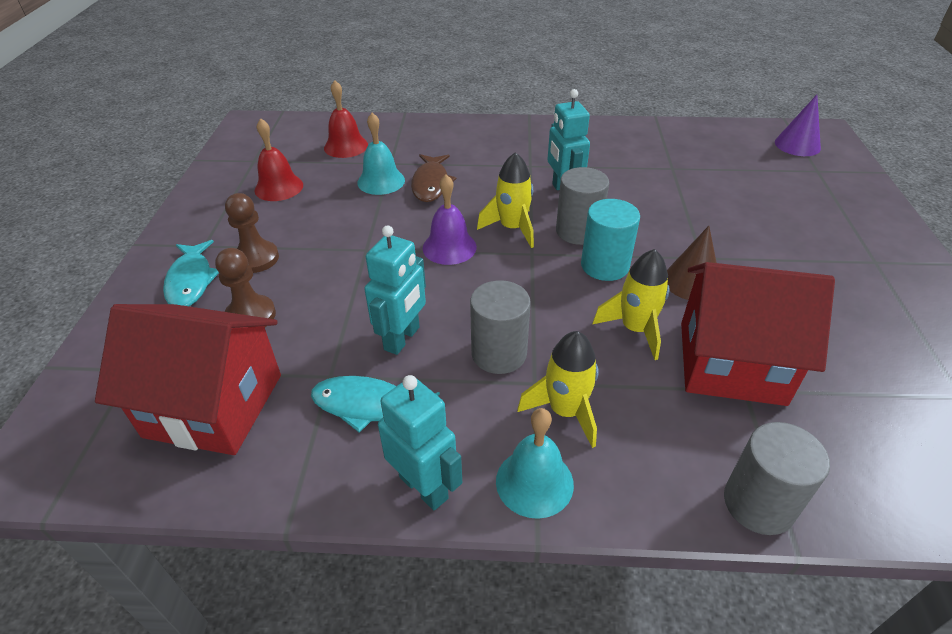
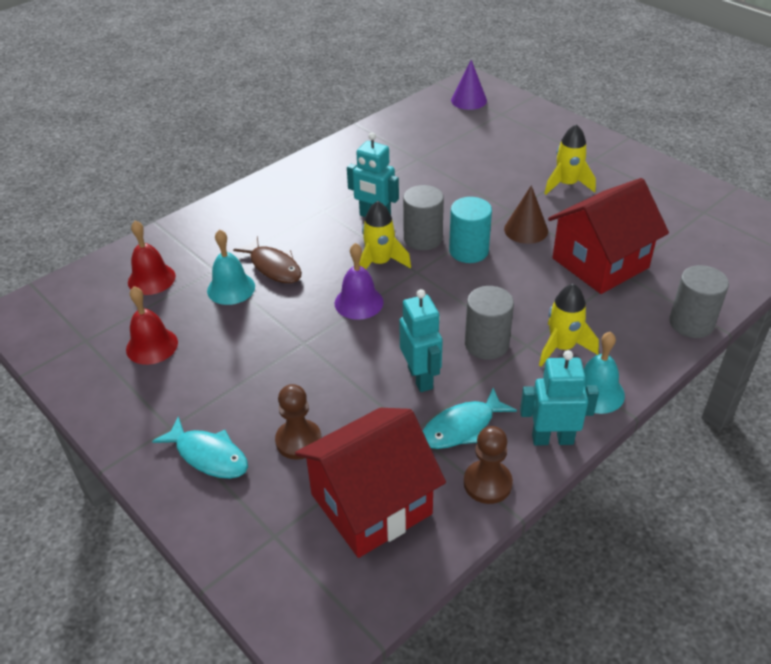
camera: 45 degrees left, 0 degrees up
(256, 258) = (232, 405): brown pawn -> brown pawn (487, 483)
(635, 329) = (535, 278): yellow rocket -> yellow rocket (567, 184)

